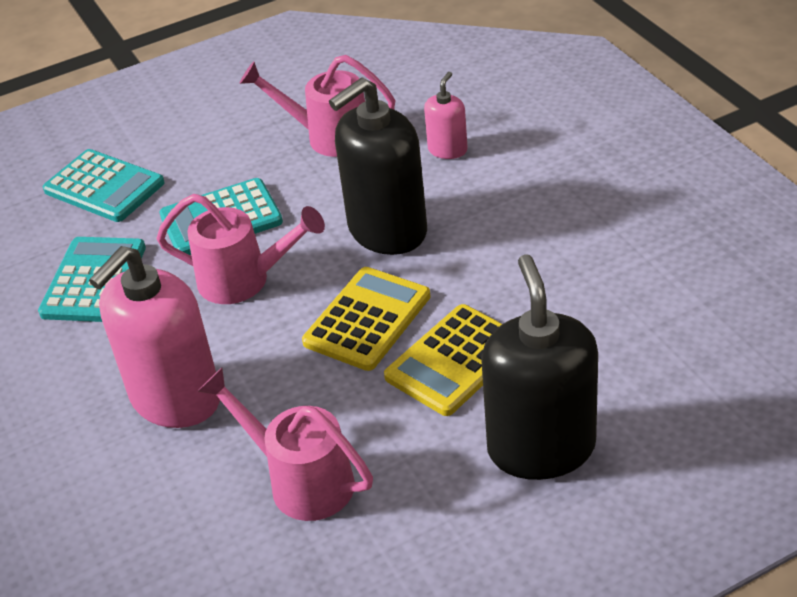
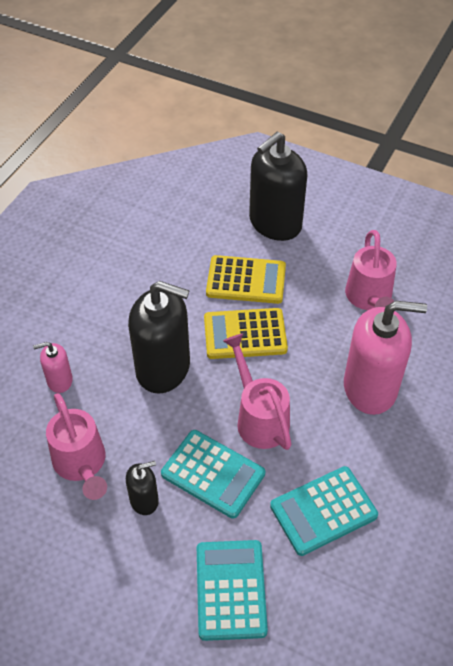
camera: 130 degrees left, 10 degrees up
(247, 164) = (144, 500): none -> black soap dispenser

